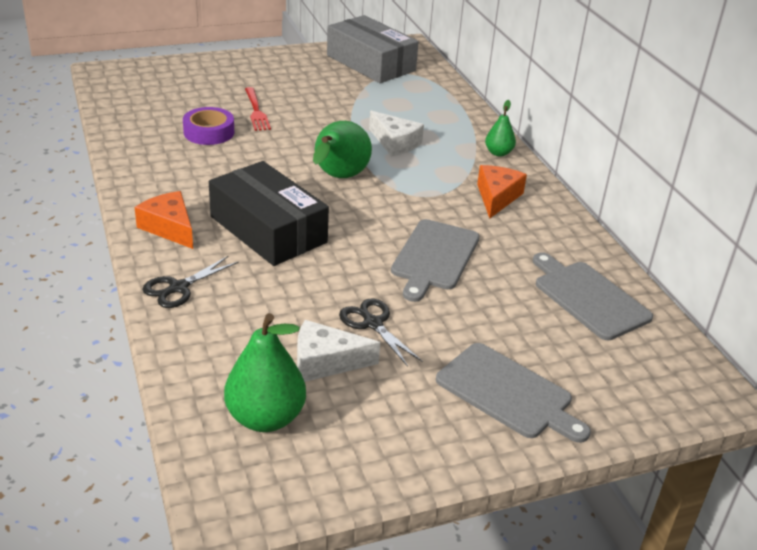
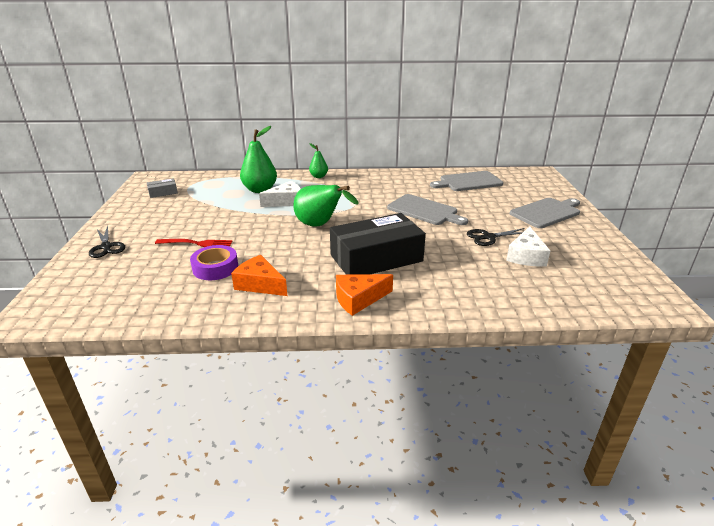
camera: 70 degrees left, 5 degrees down
(178, 288) = (443, 302): black scissors -> black scissors (106, 247)
(265, 418) = (582, 282): green pear -> green pear (260, 190)
(371, 63) = (163, 192): grey box -> grey box, size x0.42
(497, 197) = (367, 185): orange cheese -> orange cheese (260, 284)

